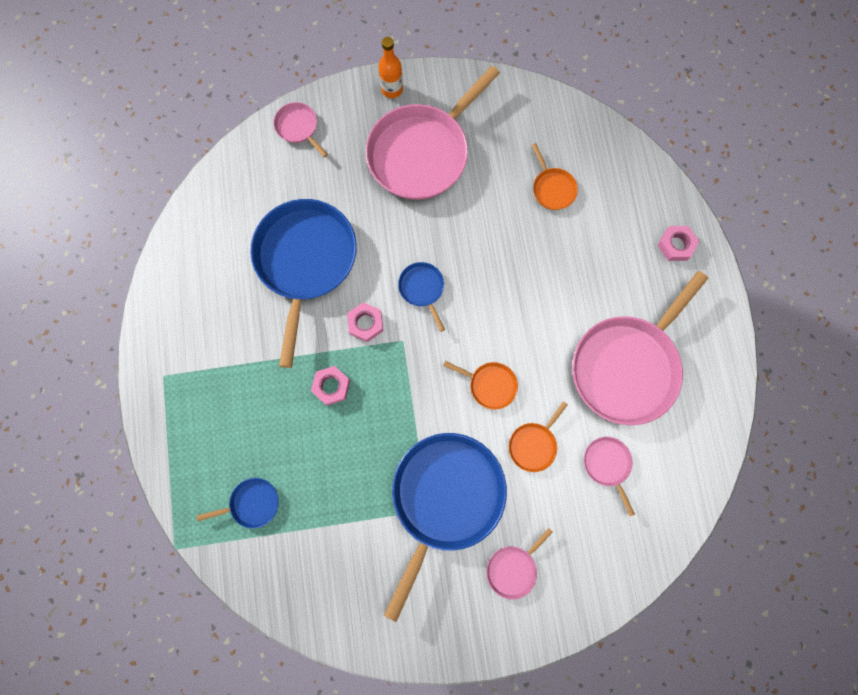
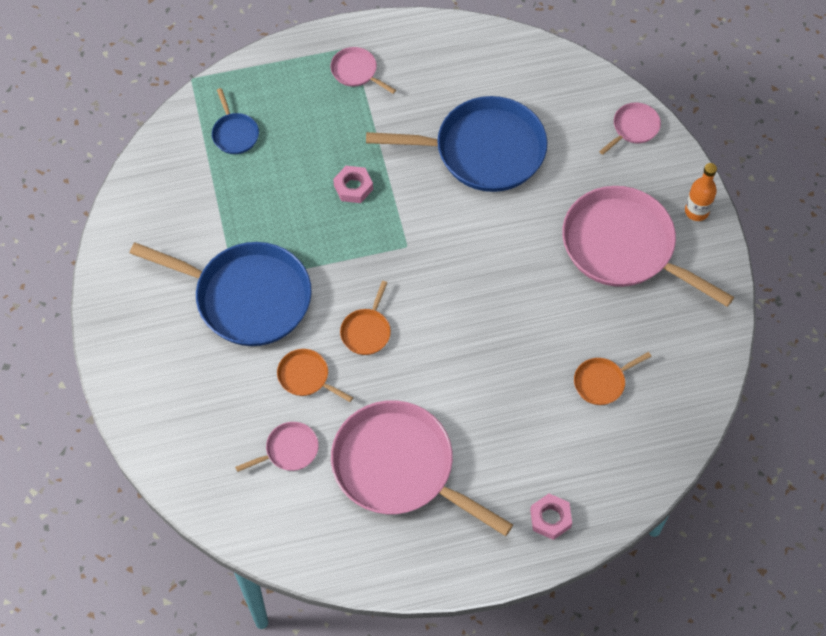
camera: 85 degrees right, 15 degrees down
(365, 323) = (422, 211): pink nut -> none
(422, 289) = (465, 260): blue pan -> none
(513, 568) = (179, 364): pink pan -> pink pan (356, 71)

